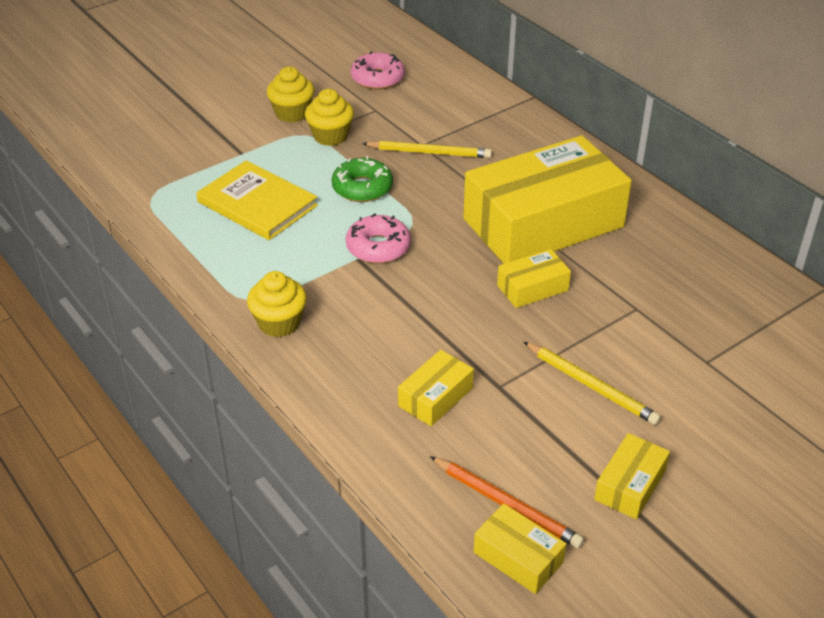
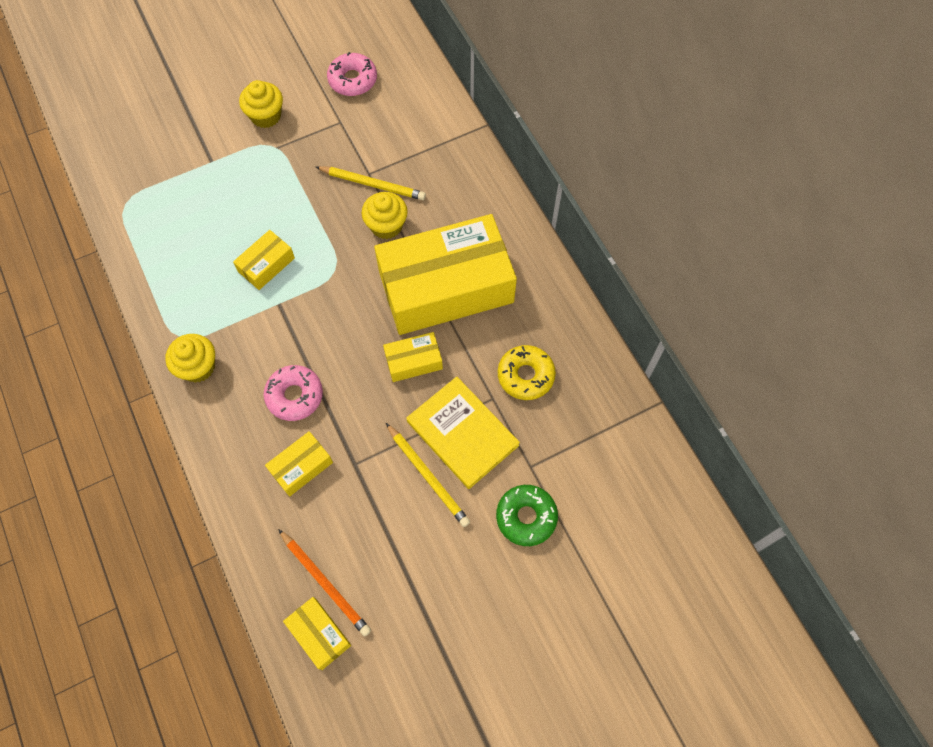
camera: 10 degrees right, 25 degrees up
(257, 204) = (210, 226): yellow book -> yellow book (462, 433)
(330, 136) = (292, 150): yellow cupcake -> yellow cupcake (386, 225)
(362, 188) = (303, 220): green donut -> green donut (526, 517)
(378, 247) = (299, 294): pink donut -> pink donut (294, 396)
(630, 485) = (425, 582): yellow box -> yellow box (266, 265)
(665, 284) = (525, 375): none -> yellow donut

